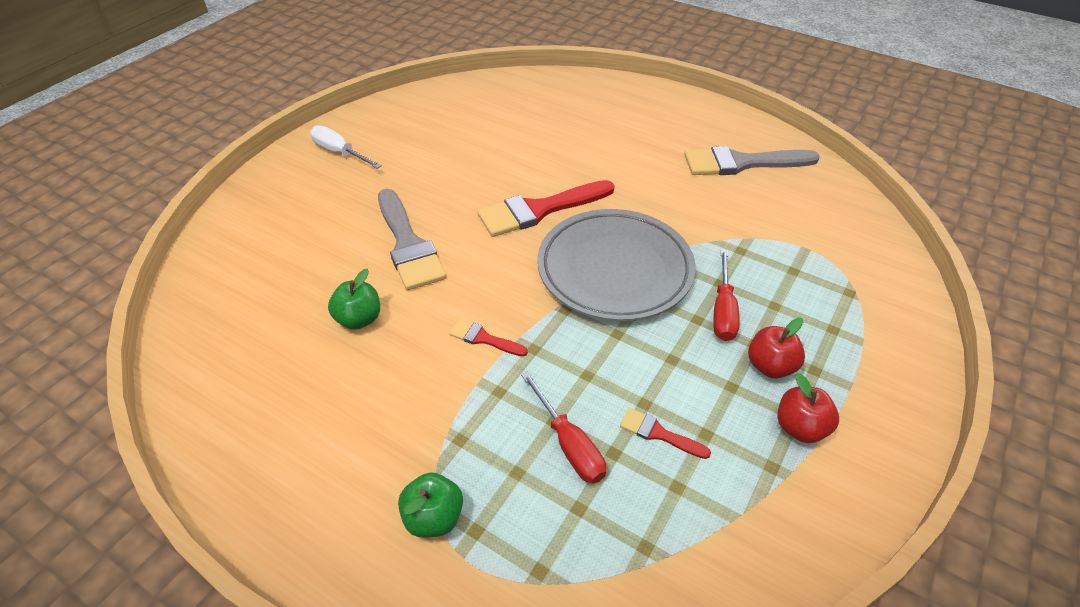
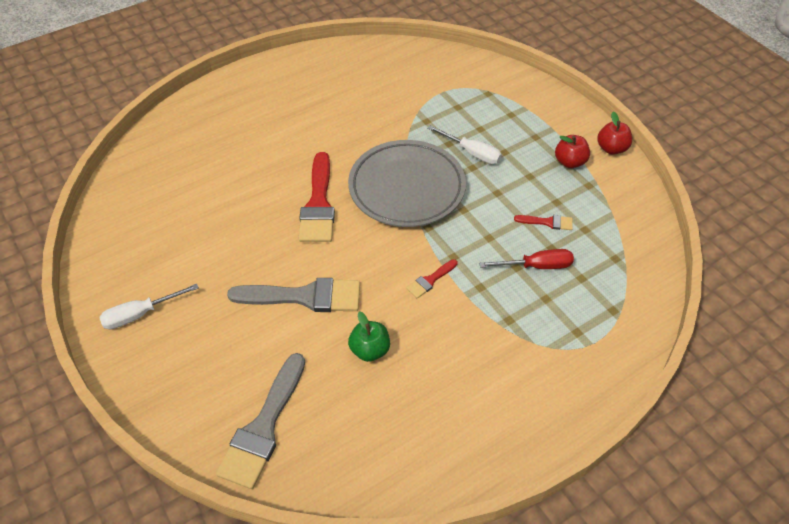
camera: 65 degrees left, 5 degrees up
(434, 517) = (560, 350): green apple -> none
(658, 433) = (547, 222): red brush -> red brush turned 135 degrees counterclockwise
(723, 310) = (471, 152): red screwdriver -> white screwdriver
(741, 163) = (344, 80): grey brush -> grey brush (263, 427)
(770, 366) = (523, 153): red apple -> red apple (611, 148)

